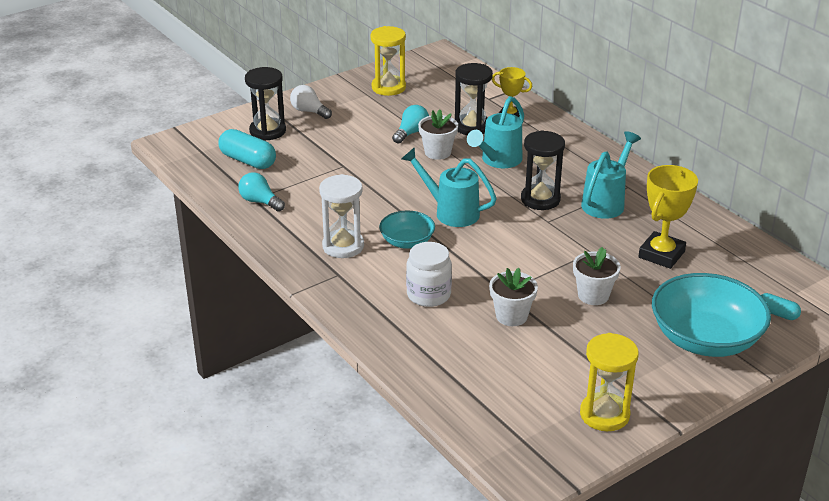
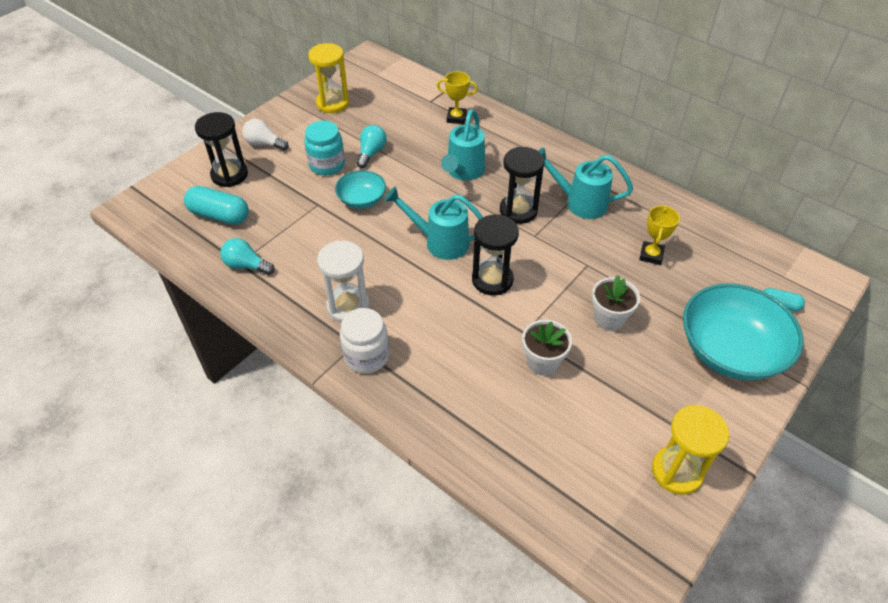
camera: 15 degrees left, 15 degrees up
(364, 136) = (327, 165): none -> turquoise jar
(407, 242) = (410, 288): turquoise bowl -> turquoise bowl (362, 200)
(428, 295) = (453, 352): white jar -> white jar (366, 356)
(437, 152) = (404, 172): white flower pot -> none
(472, 127) = (426, 136): black hourglass -> black hourglass (492, 280)
(606, 202) = (579, 202): turquoise watering can -> turquoise watering can turned 90 degrees counterclockwise
(661, 254) = (651, 255): yellow trophy -> yellow trophy, size x0.63

